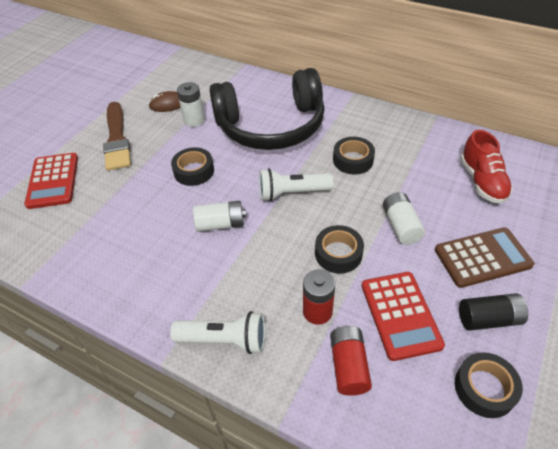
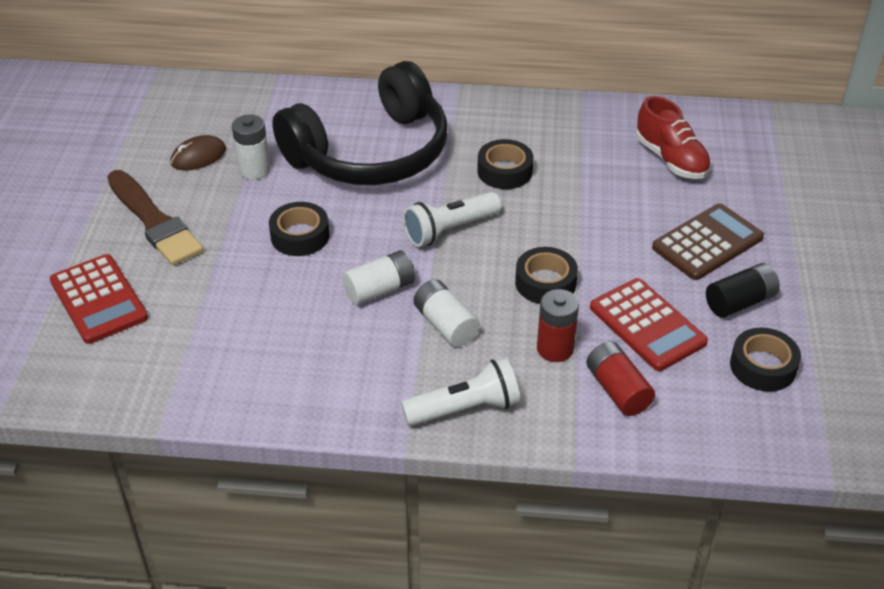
camera: 25 degrees left, 5 degrees down
(401, 226) = (602, 233): white battery -> white battery (445, 324)

